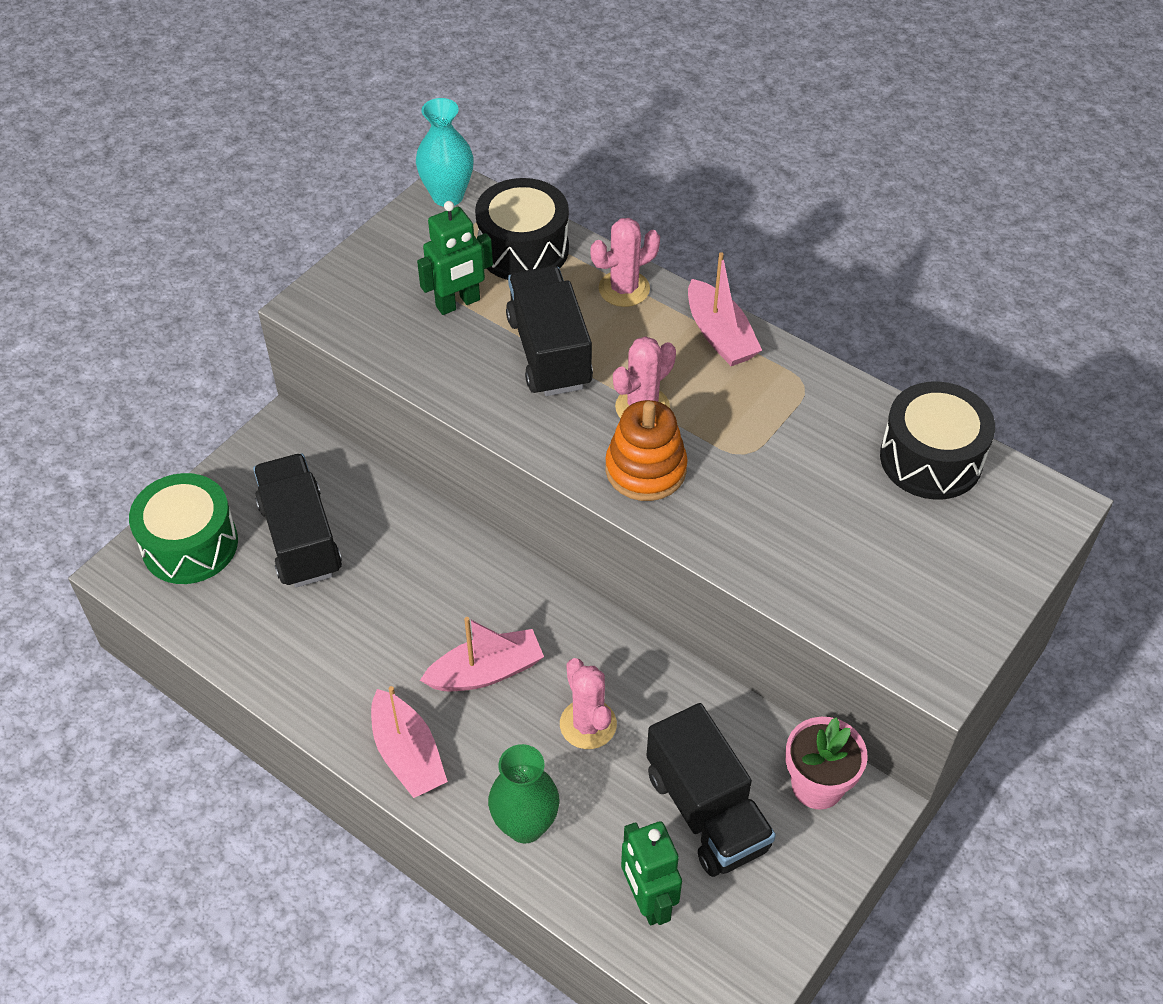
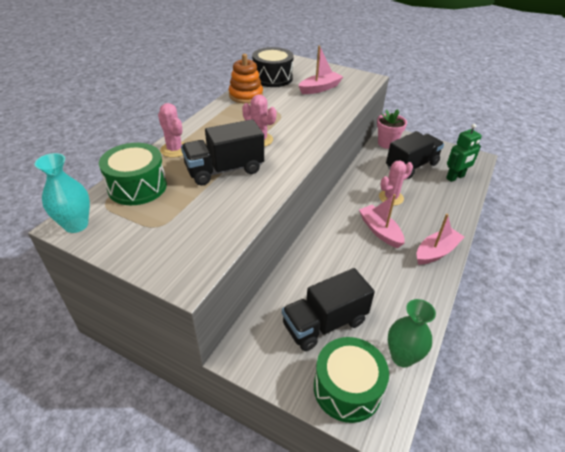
camera: 100 degrees left, 10 degrees down
(458, 303) = (185, 207): green robot -> none
(523, 249) = (137, 186): black drum -> green drum
(525, 825) = (446, 210): green vase -> green vase (402, 357)
(645, 469) = (298, 137): orange stacking toy -> orange stacking toy (246, 95)
(720, 335) = (208, 122): pink boat -> pink boat (320, 88)

